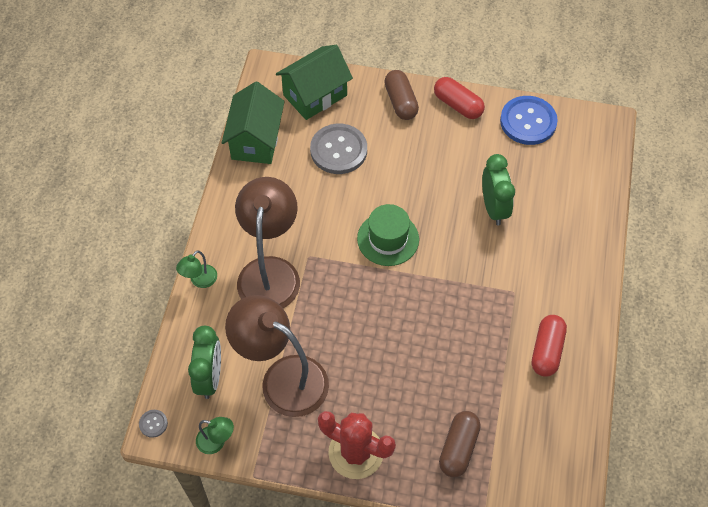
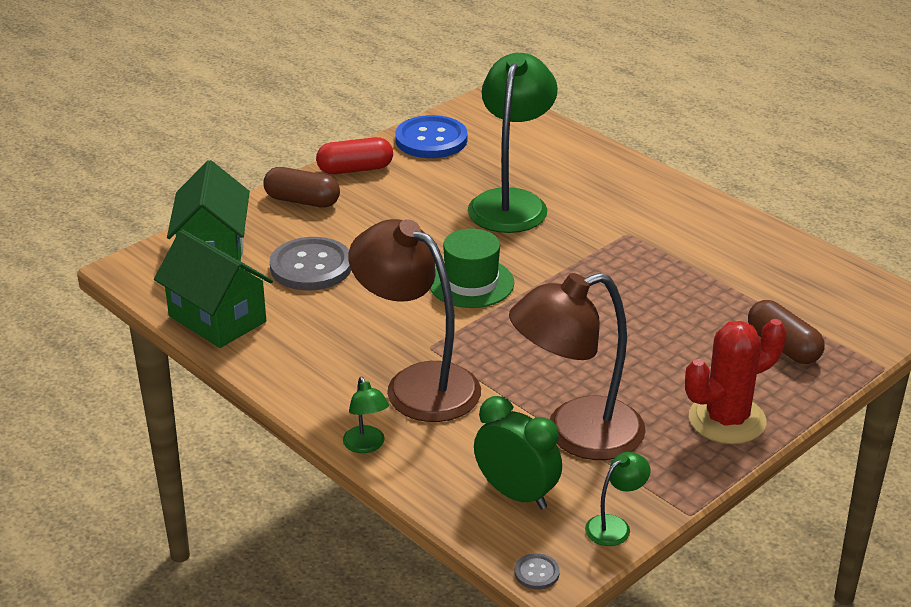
camera: 55 degrees left, 25 degrees down
(494, 208) = (511, 202): green clock -> green lamp
(547, 350) = (717, 244): red capsule -> none

